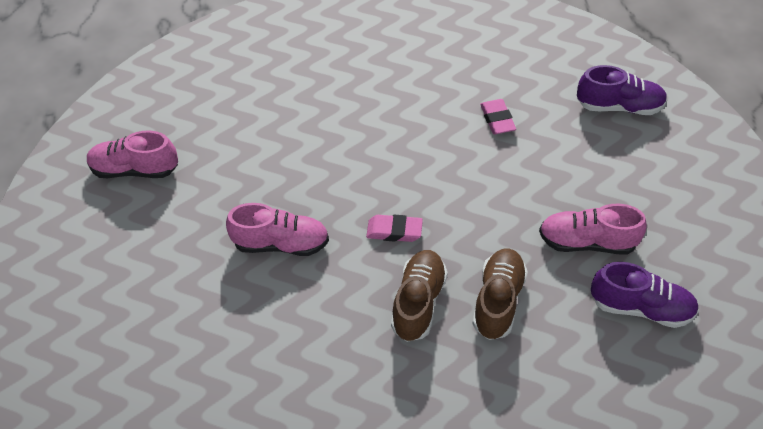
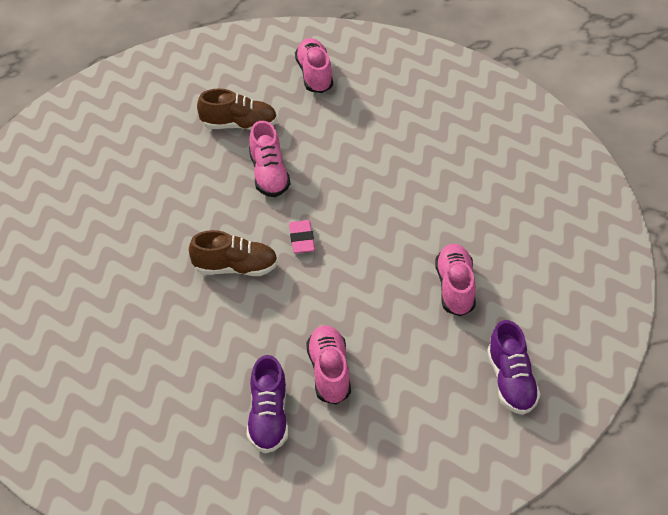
camera: 75 degrees right, 5 degrees down
(497, 119) = (455, 288): pink eraser -> pink shoe
(498, 301) = (250, 318): brown shoe -> brown shoe (239, 125)

